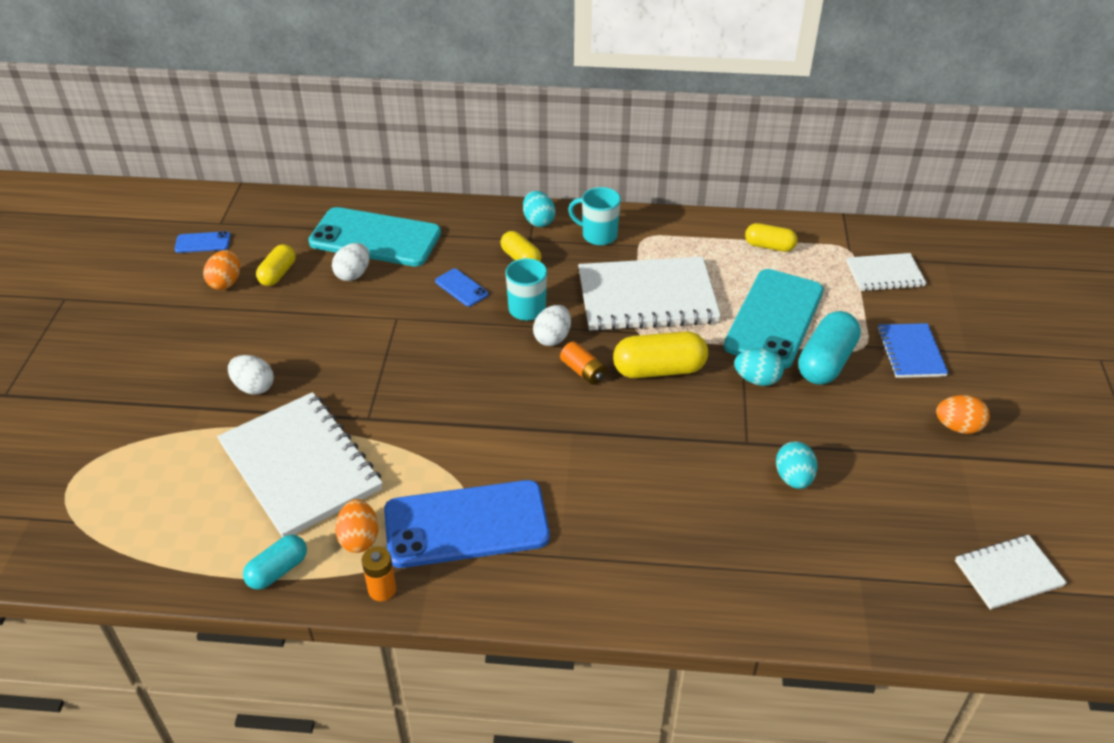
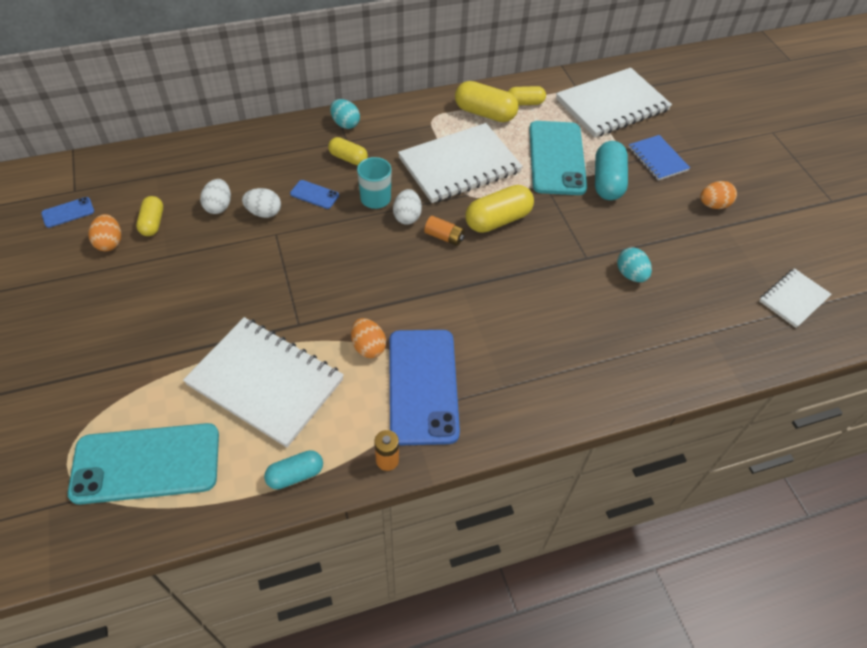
camera: 25 degrees left, 10 degrees up
(254, 387) = (187, 327): white egg -> white egg (264, 212)
(278, 570) = (295, 475): turquoise capsule -> turquoise capsule turned 45 degrees clockwise
(359, 538) = (346, 425): orange egg -> orange egg (368, 347)
(375, 238) = (220, 170): turquoise phone -> turquoise phone (146, 463)
(466, 524) = (423, 386): blue phone -> blue phone turned 60 degrees counterclockwise
(598, 235) = (397, 124): turquoise mug -> none
(712, 247) = (485, 113): none -> yellow capsule
(757, 379) = (569, 208): turquoise egg -> none
(885, 274) = (612, 105): white notebook -> white notebook, size x1.89

